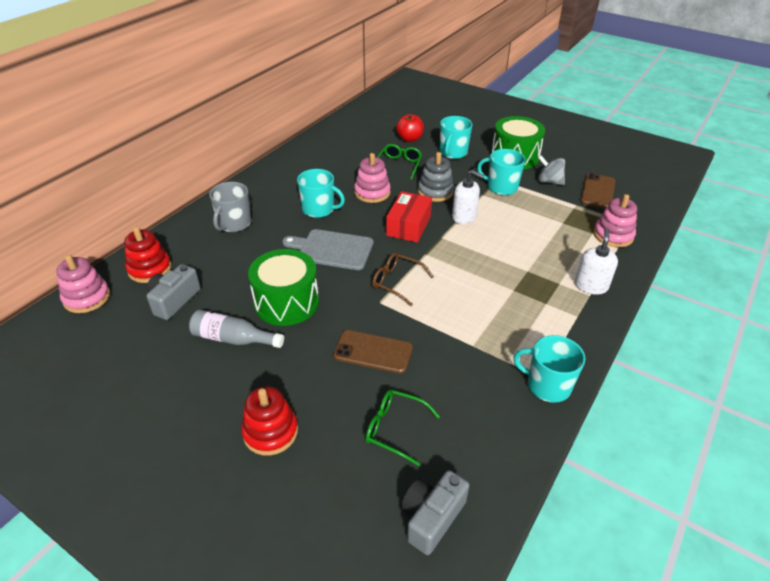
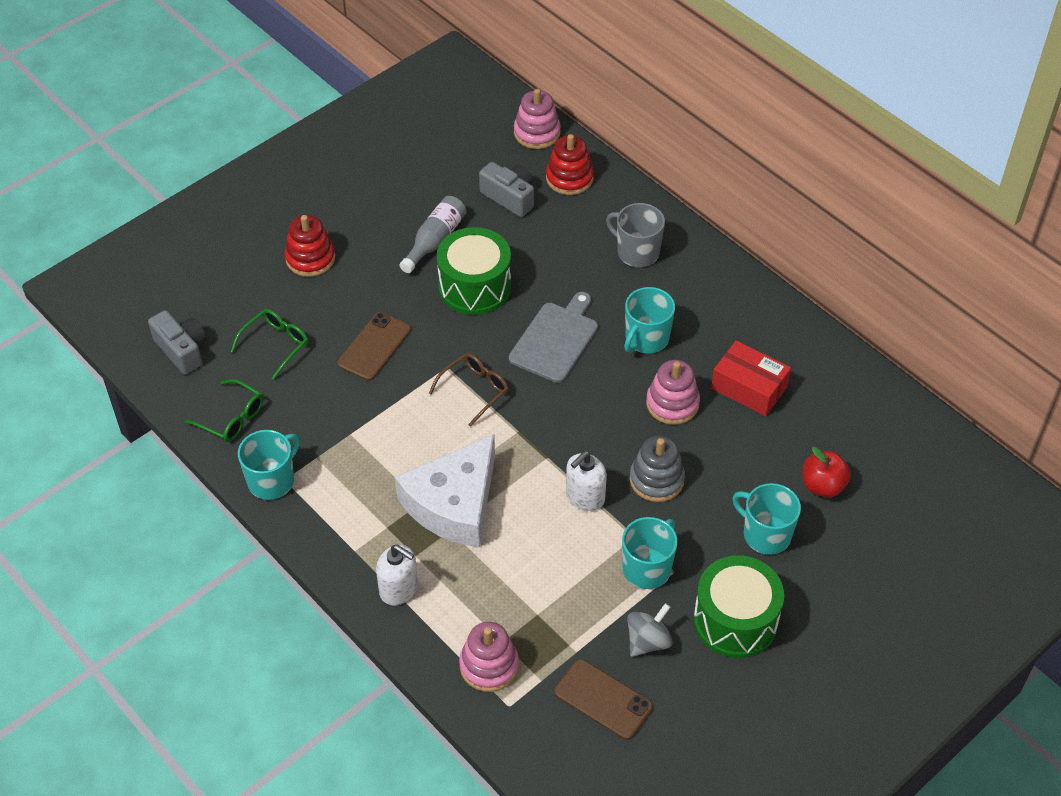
camera: 105 degrees right, 10 degrees up
(399, 165) = (741, 452): green glasses -> green glasses (232, 418)
(408, 226) = (582, 427): red box -> red box (749, 388)
(505, 273) = (454, 504): none -> white cheese

